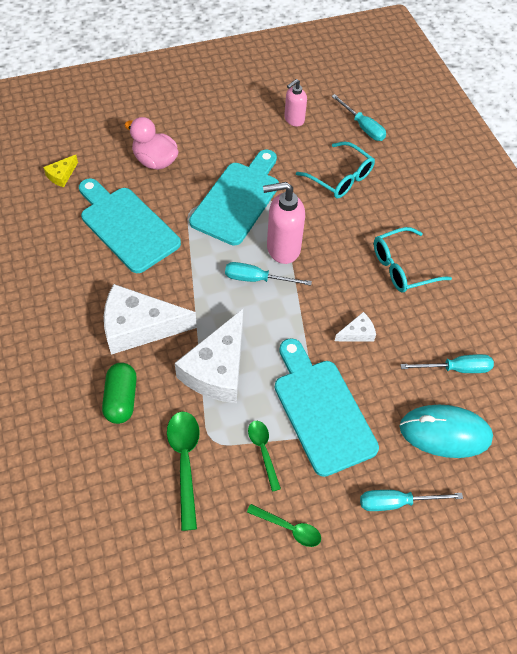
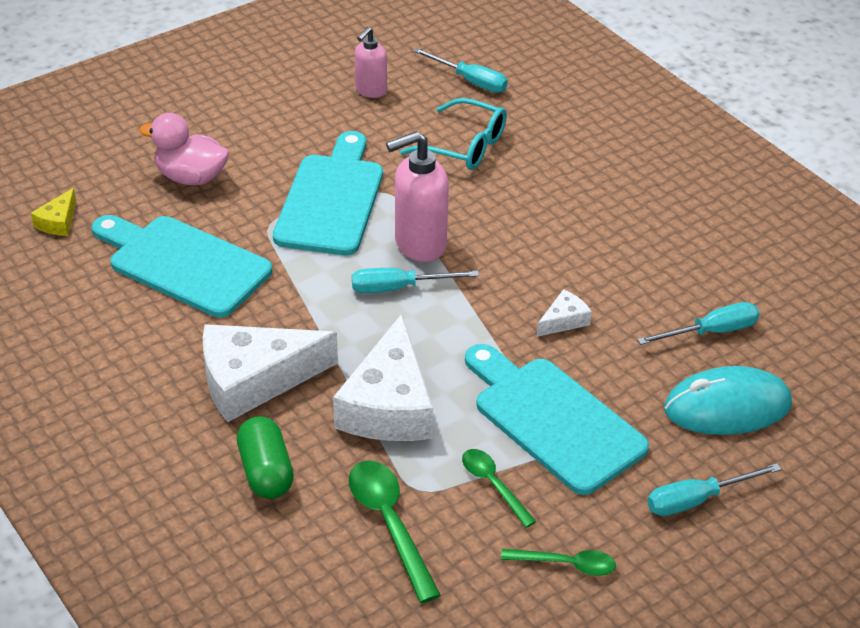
camera: 15 degrees left, 15 degrees down
(402, 267) = (592, 232): turquoise glasses -> none

